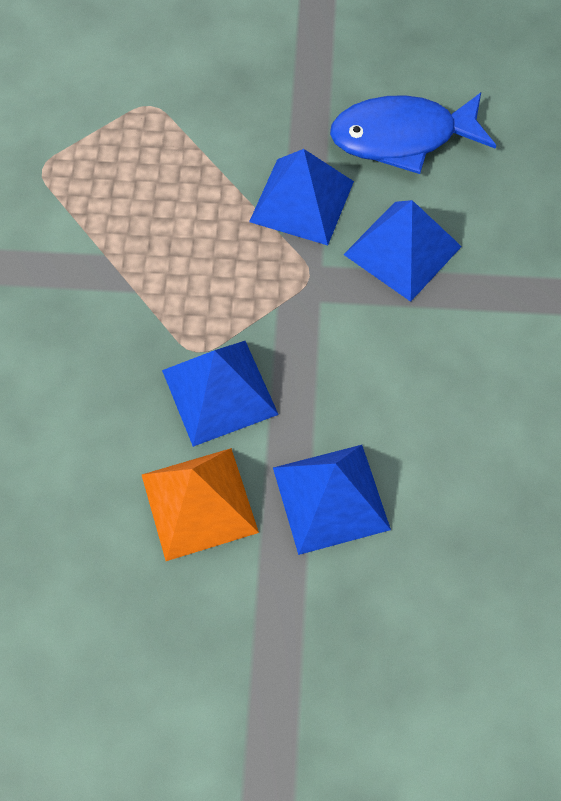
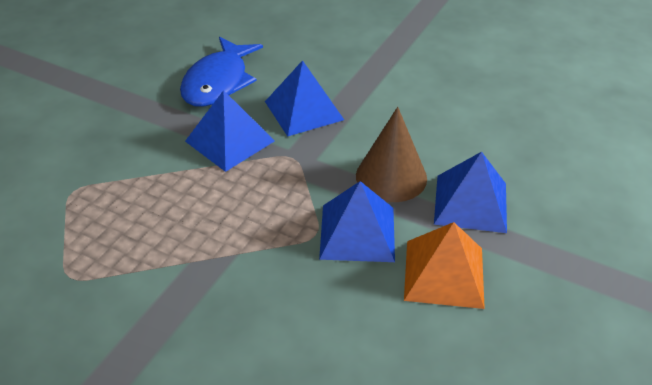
camera: 65 degrees left, 20 degrees down
(331, 393) = (391, 177): none -> brown cone

